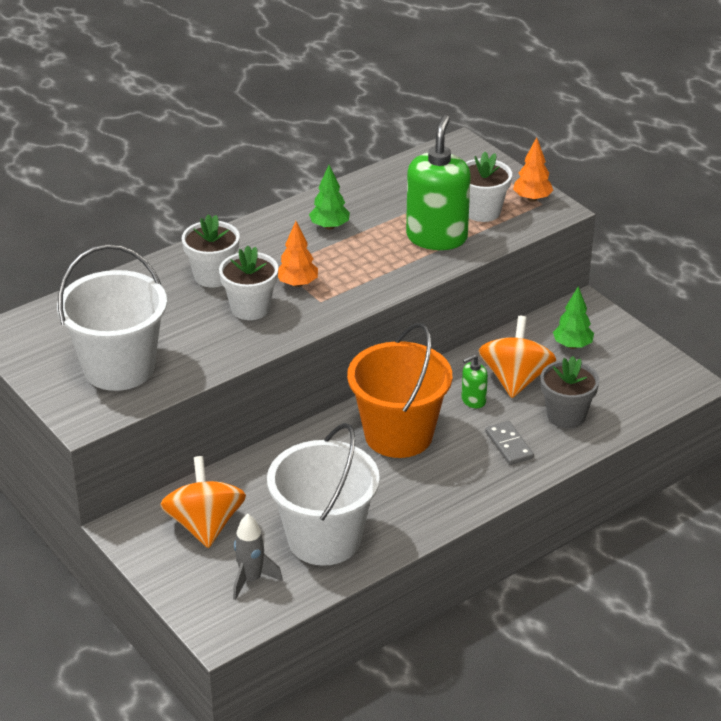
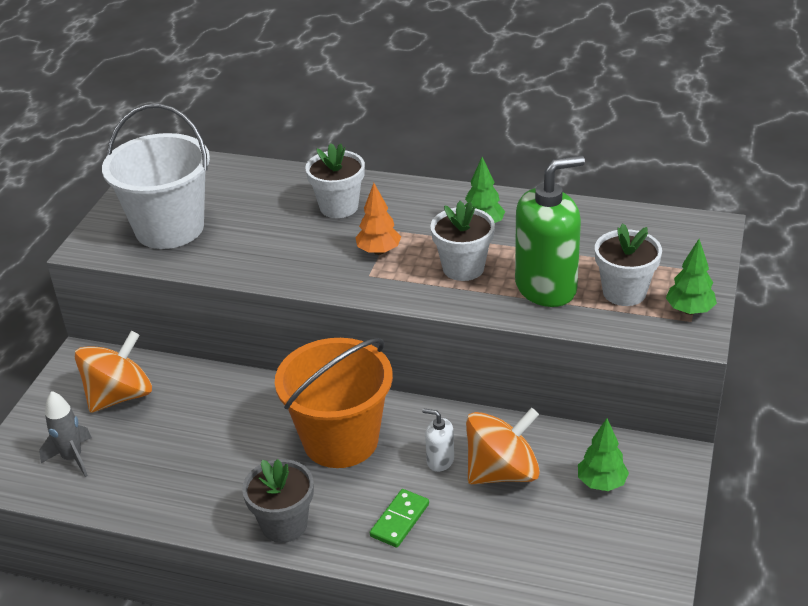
camera: 55 degrees right, 0 degrees up
(250, 308) = (316, 246): white flower pot -> white flower pot (463, 268)
(324, 539) = (158, 472): white bucket -> none
(473, 400) = (440, 460): green soap dispenser -> white soap dispenser
(509, 445) = (399, 520): grey domino -> green domino
(532, 198) = (689, 310): orange tree -> green tree
(566, 415) = (487, 537): grey flower pot -> grey flower pot (284, 525)

